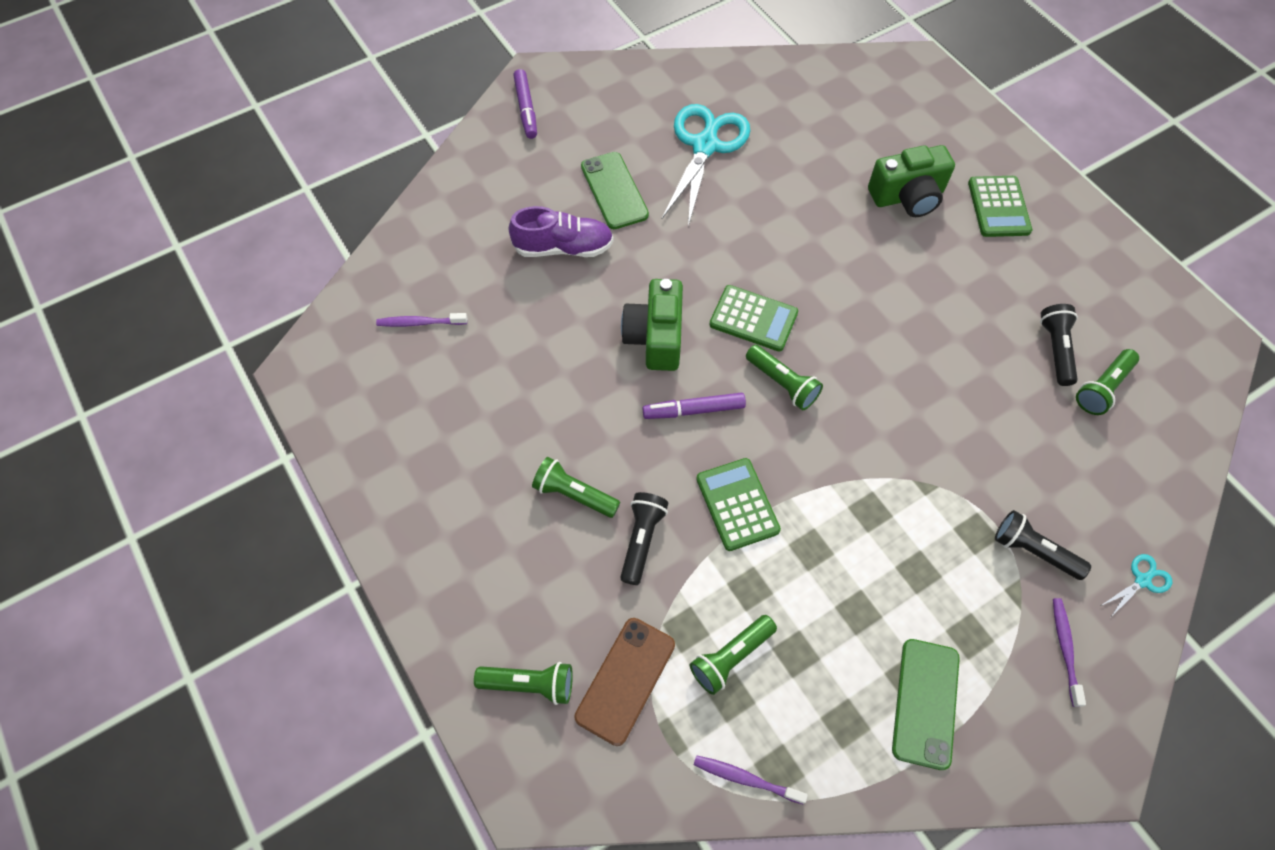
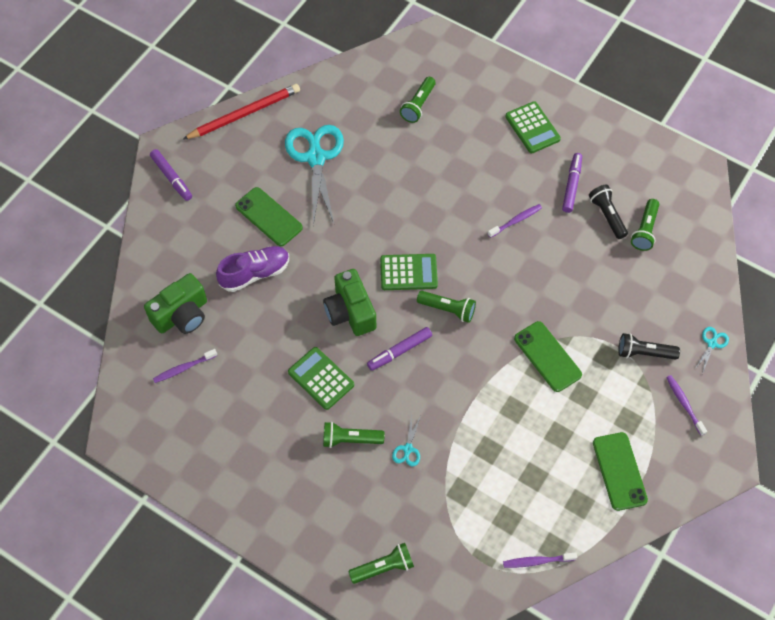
camera: 25 degrees left, 0 degrees up
(625, 680) = (440, 538): brown phone -> none
(642, 540) = (408, 449): black flashlight -> turquoise scissors
(646, 70) = (244, 114): none -> red pencil
(730, 657) = (496, 496): green flashlight -> green flashlight (418, 105)
(737, 504) = (456, 401): green calculator -> green calculator (321, 378)
(890, 498) = (547, 356): none -> green phone
(907, 196) = (470, 143): green camera -> green camera (182, 315)
(925, 309) = (516, 221): none -> purple toothbrush
(1021, 294) = (571, 185): none -> purple marker

